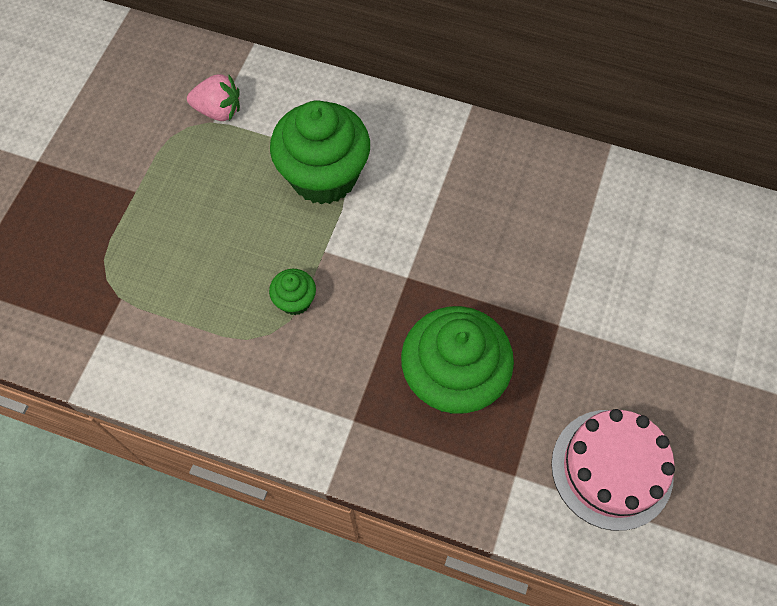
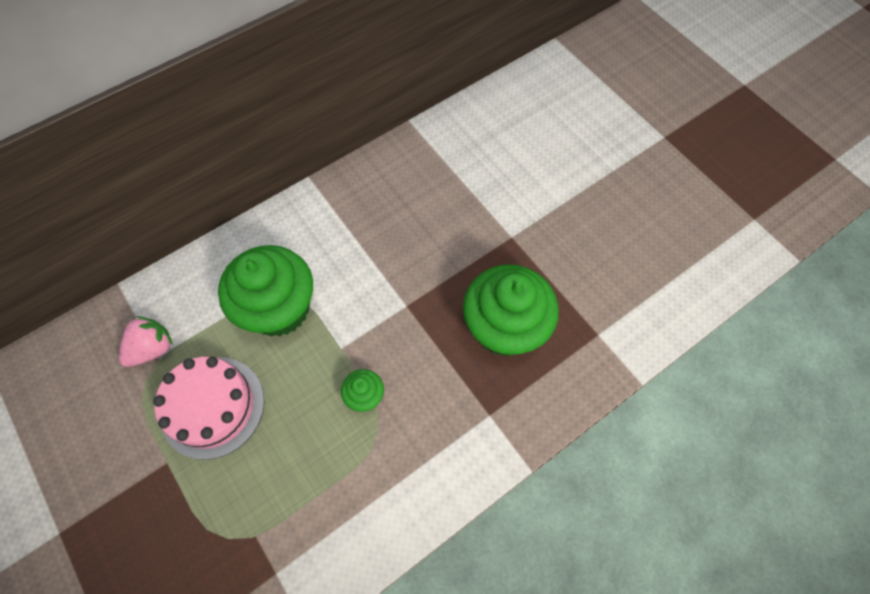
camera: 55 degrees left, 0 degrees up
(612, 468) = (629, 274): pink cake -> pink cake (212, 407)

